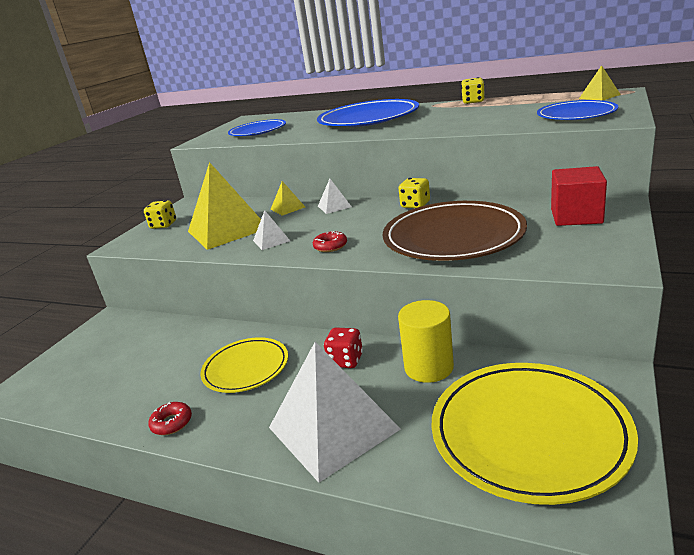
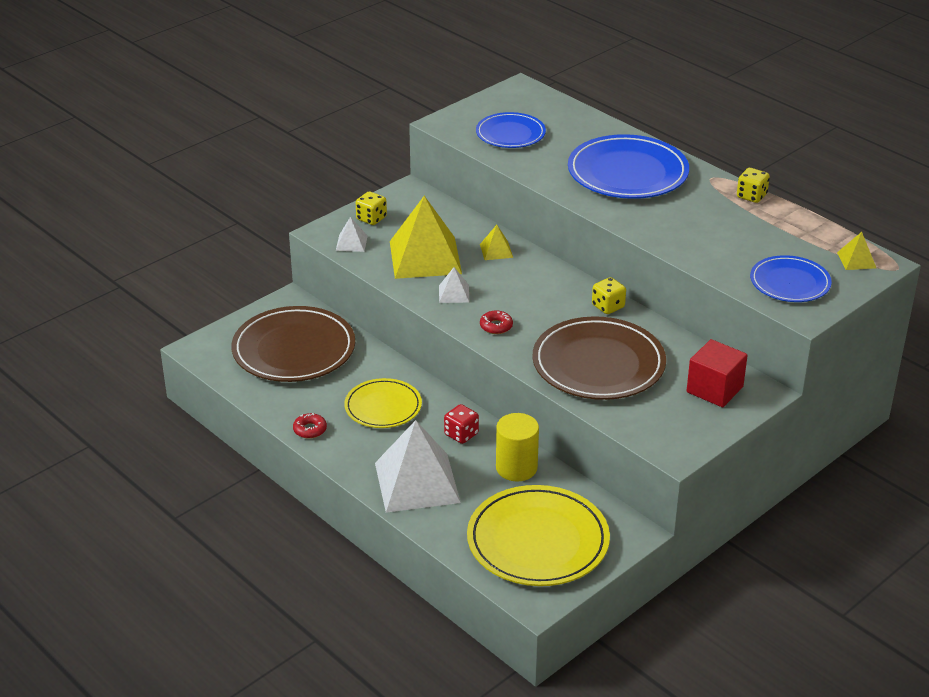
camera: 20 degrees right, 10 degrees up
(125, 355) = (294, 349): none -> brown plate
(334, 206) = (539, 270): white pyramid -> white pyramid (351, 243)

